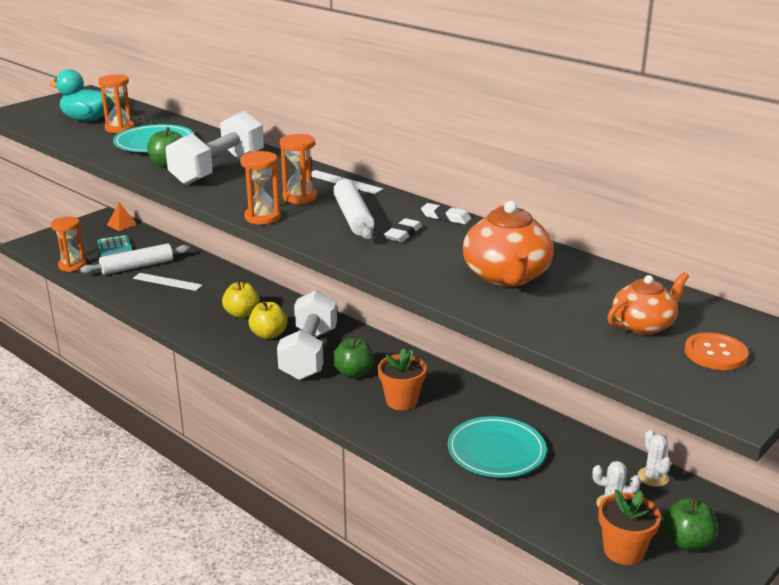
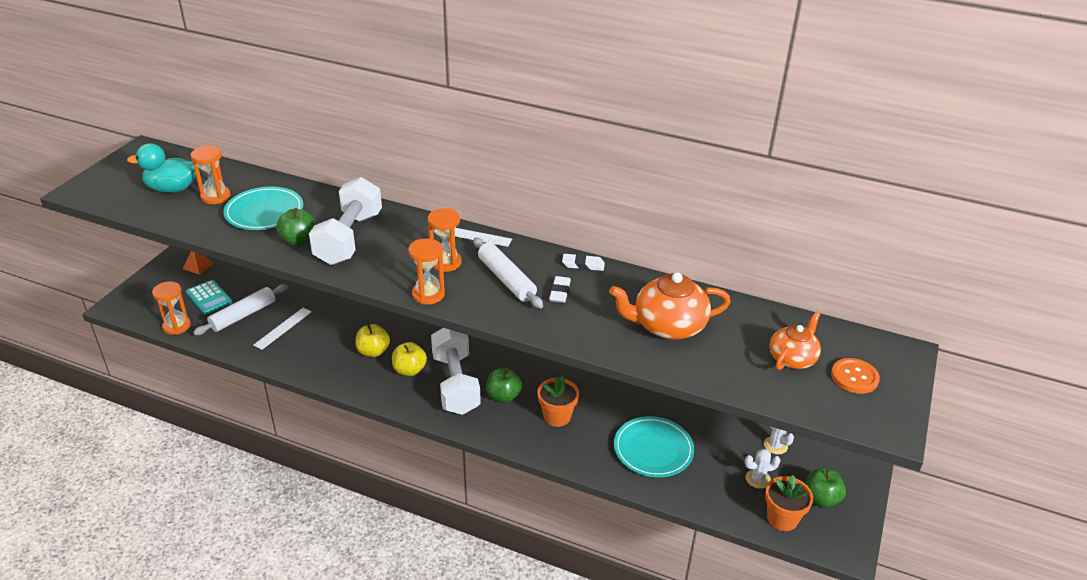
camera: 20 degrees left, 10 degrees up
(167, 282) = (283, 328): white ruler -> white ruler turned 60 degrees counterclockwise
(506, 276) = (667, 326): orange teapot -> orange teapot turned 105 degrees clockwise

